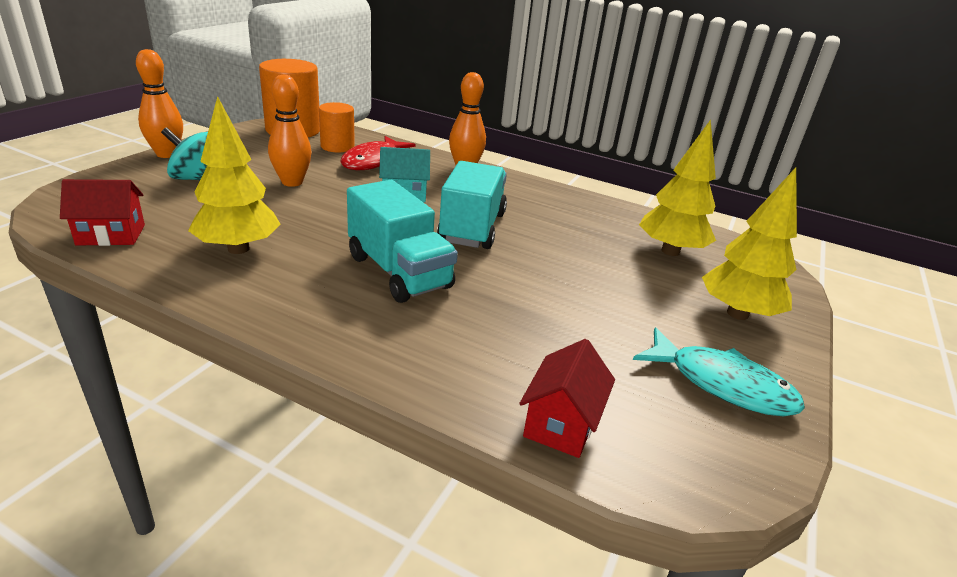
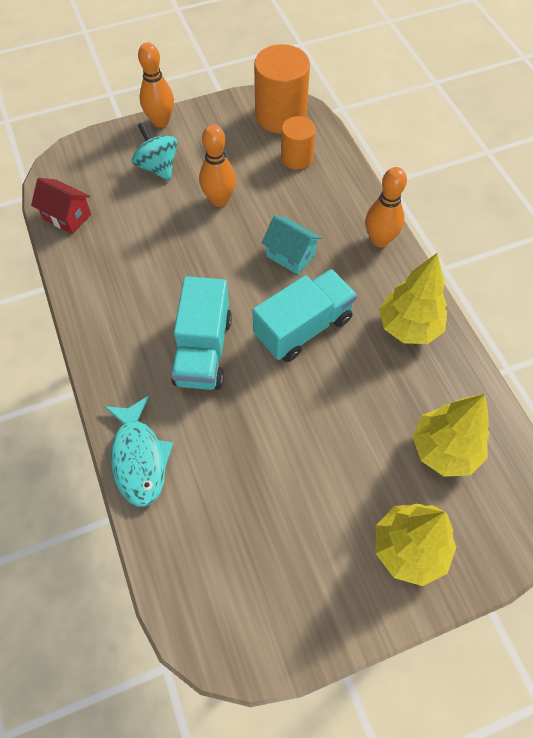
camera: 45 degrees right, 30 degrees up
(238, 248) = (126, 269): yellow tree -> yellow tree (408, 326)
(374, 161) = (308, 194): red fish -> none
(561, 423) = (172, 544): red house -> none
(722, 384) = (307, 593): turquoise fish -> turquoise fish (139, 458)

